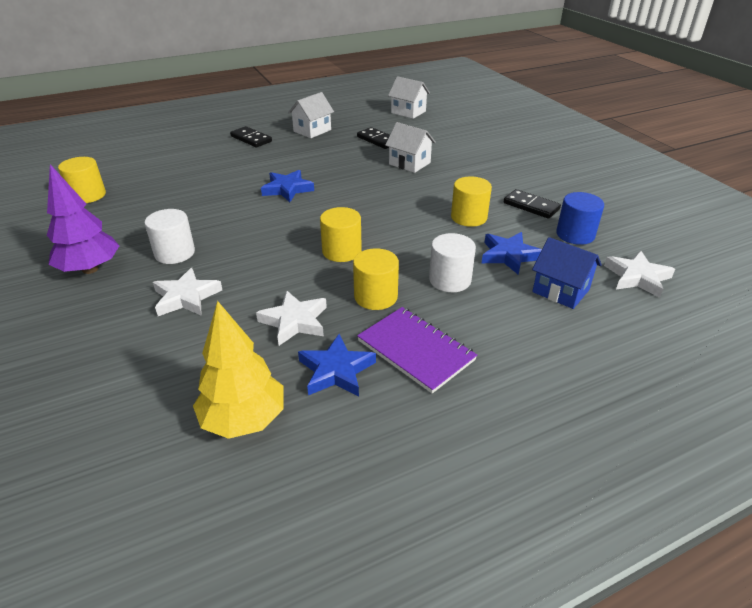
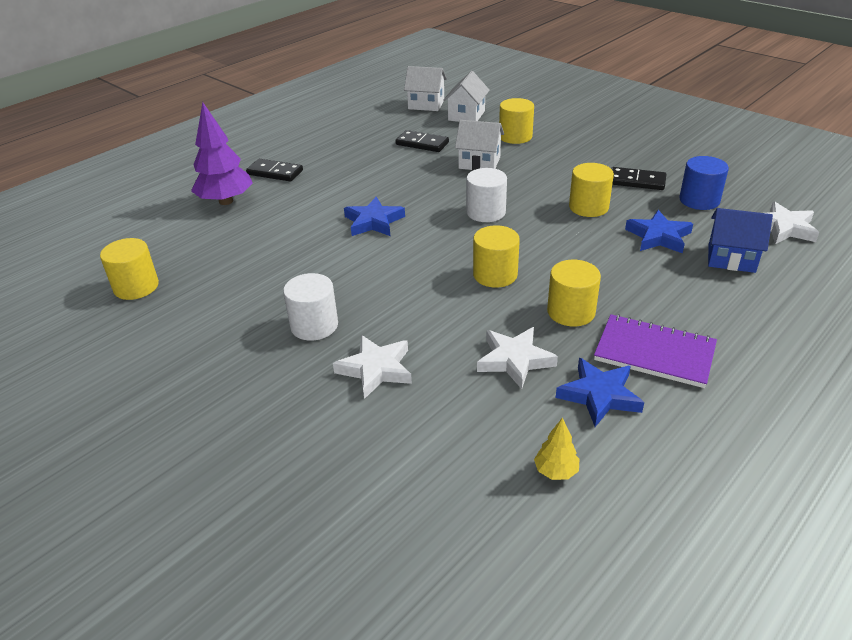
camera: 20 degrees left, 0 degrees up
(90, 269) = (231, 371): purple tree -> purple tree (226, 201)
(243, 420) = (555, 471): yellow tree -> yellow tree, size x0.47
(312, 130) = (338, 148): white house -> white house (466, 115)
(450, 280) = (625, 275): white cylinder -> white cylinder (486, 212)
(458, 149) = (515, 136): none -> yellow cylinder

